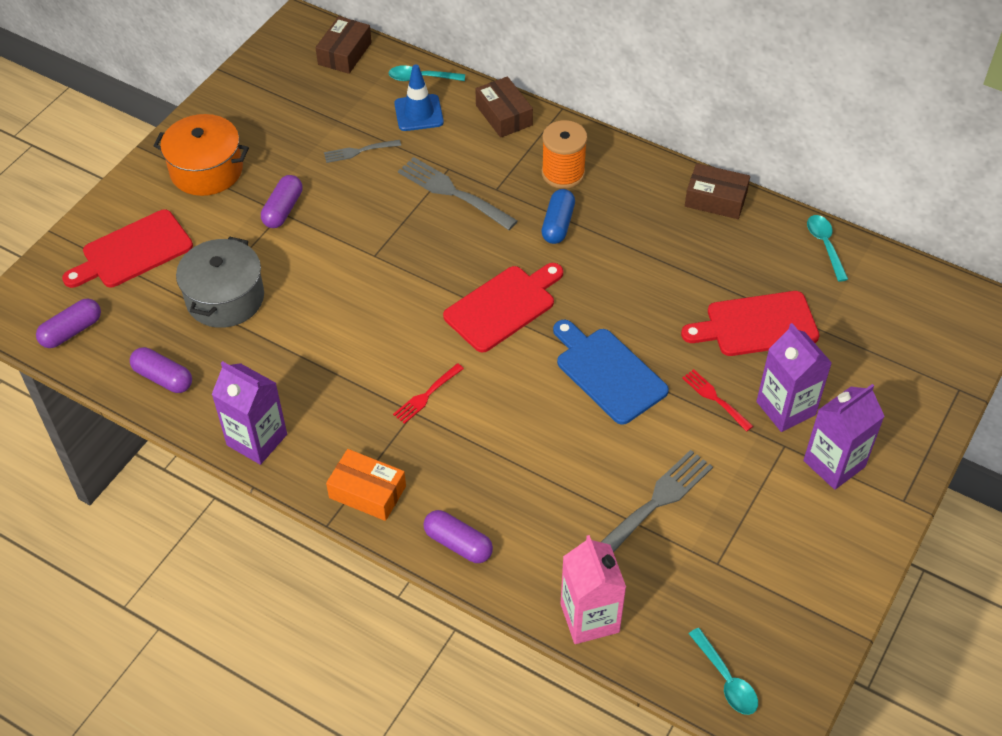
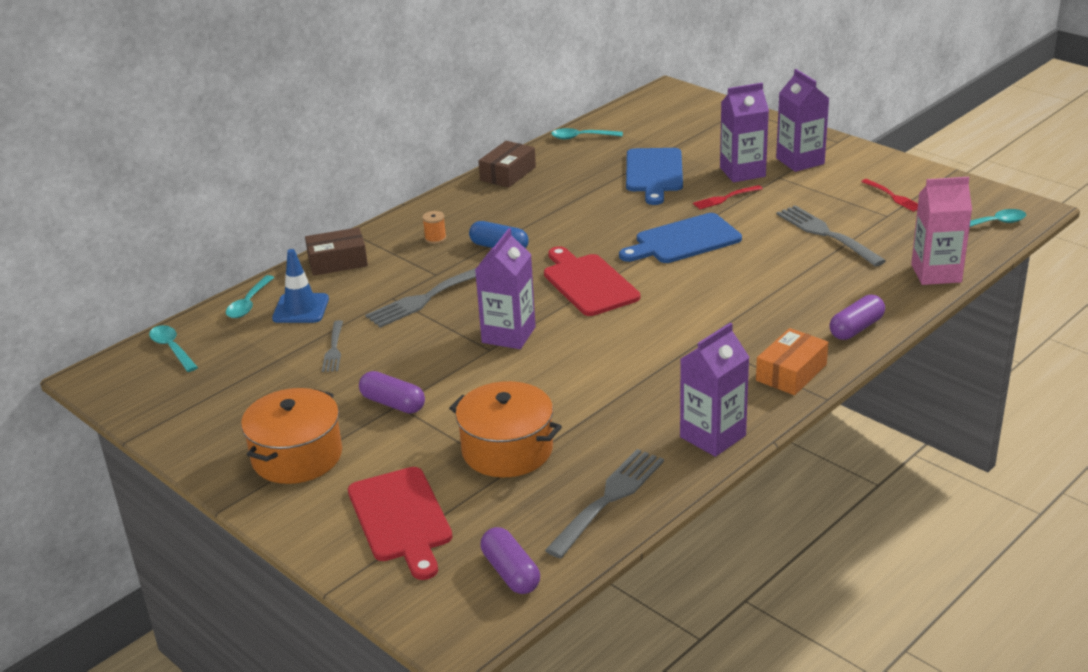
camera: 75 degrees left, 20 degrees down
(163, 378) = (609, 499): purple capsule -> grey fork
(225, 298) = (507, 450): grey pot -> orange pot
(344, 53) = (172, 348): brown box -> turquoise spoon
(400, 264) = (508, 335): none -> purple carton
(426, 395) = (682, 332): red fork -> red fork (893, 196)
(563, 173) = (435, 238): orange spool -> orange spool, size x0.50
(756, 325) = (654, 173): red cutting board -> blue cutting board

